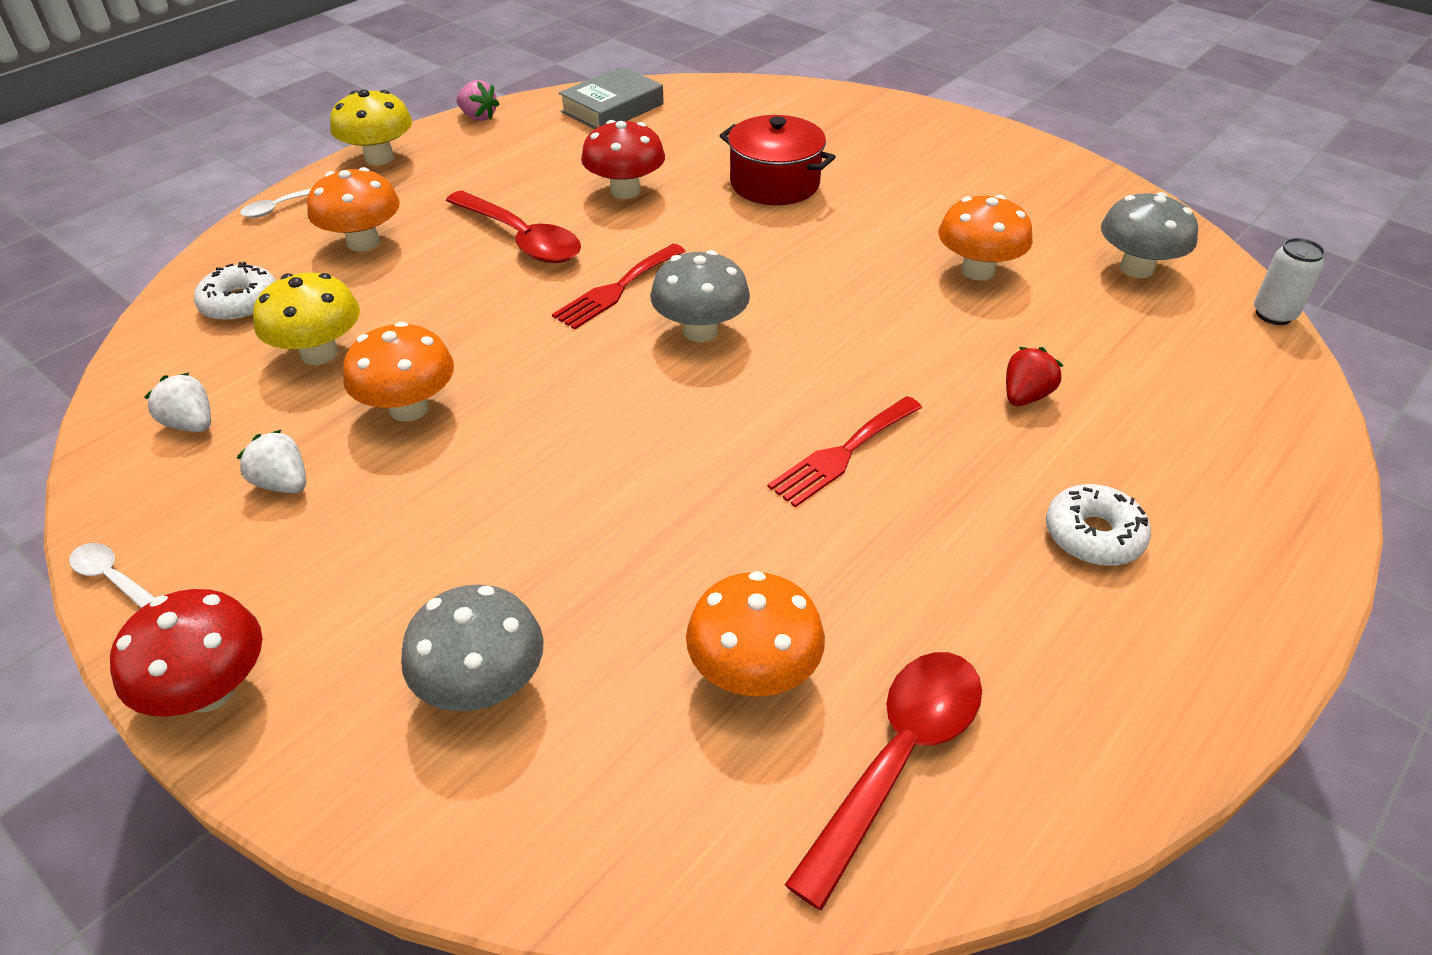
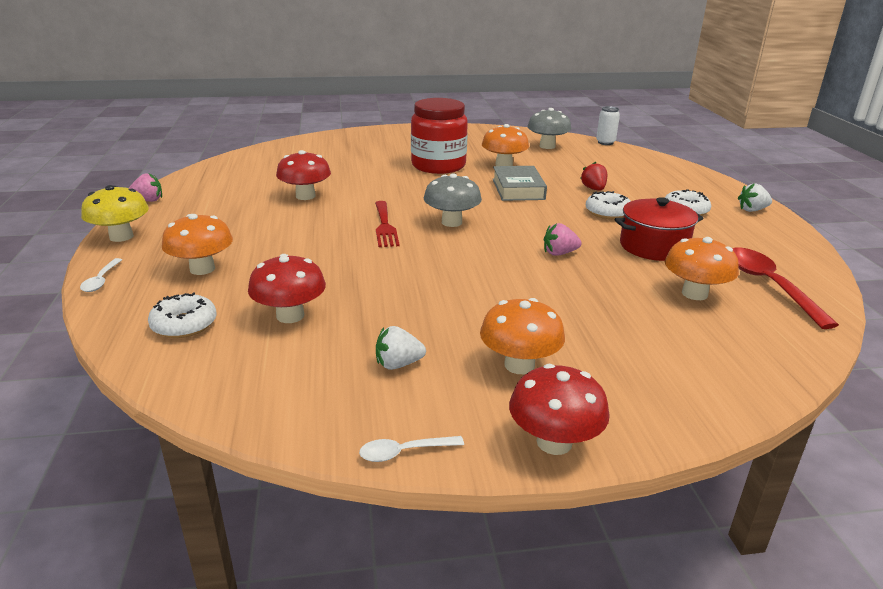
camera: 50 degrees left, 15 degrees down
(191, 424) = (285, 379): white strawberry -> white strawberry (752, 210)
(319, 353) = (290, 315): yellow mushroom -> red mushroom
(409, 408) = (391, 306): orange mushroom -> orange mushroom (519, 365)
(482, 686) = (638, 357): grey mushroom -> none
(522, 239) = (294, 230): red spoon -> none
(612, 108) = (224, 173): grey book -> grey book (518, 189)
(724, 470) = (559, 253): none -> pink strawberry
(775, 183) = (369, 170): red pot -> red pot (653, 246)
(842, 454) = (582, 229): red fork -> none
(879, 222) = (438, 166): none -> red jar
(947, 452) = (608, 212): none -> white donut

